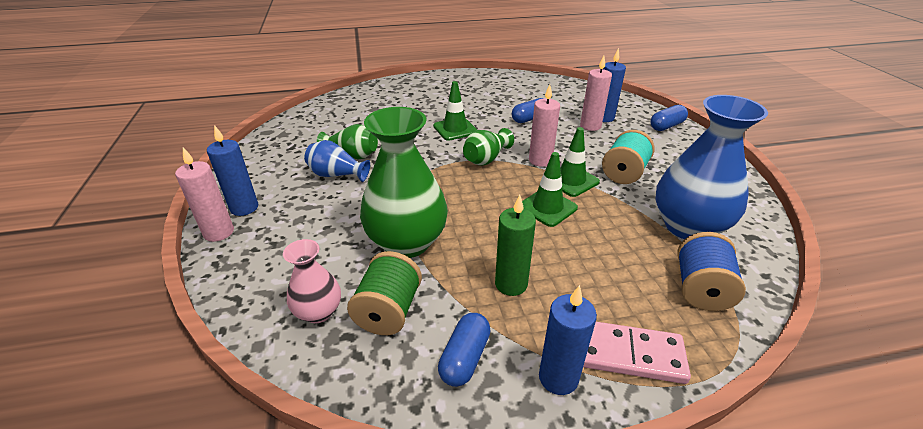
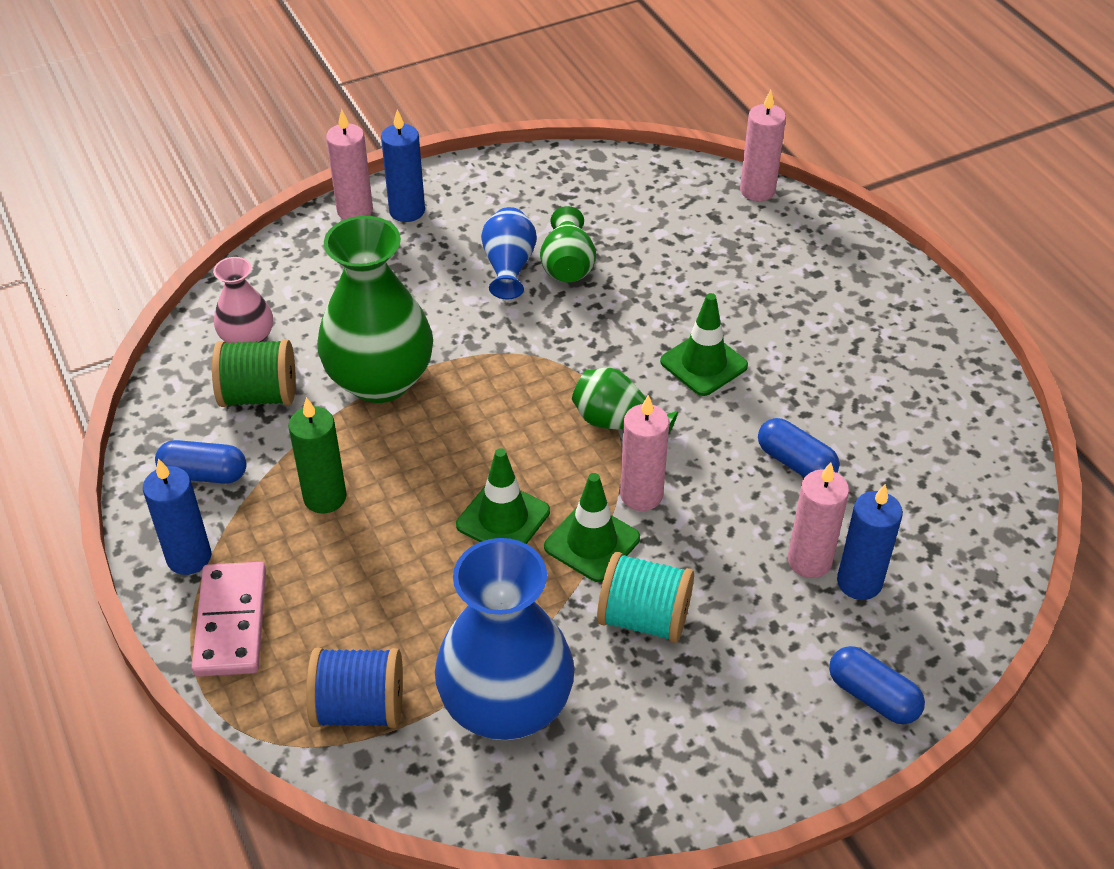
camera: 75 degrees right, 10 degrees up
(342, 96) = (757, 190): none -> pink candle

